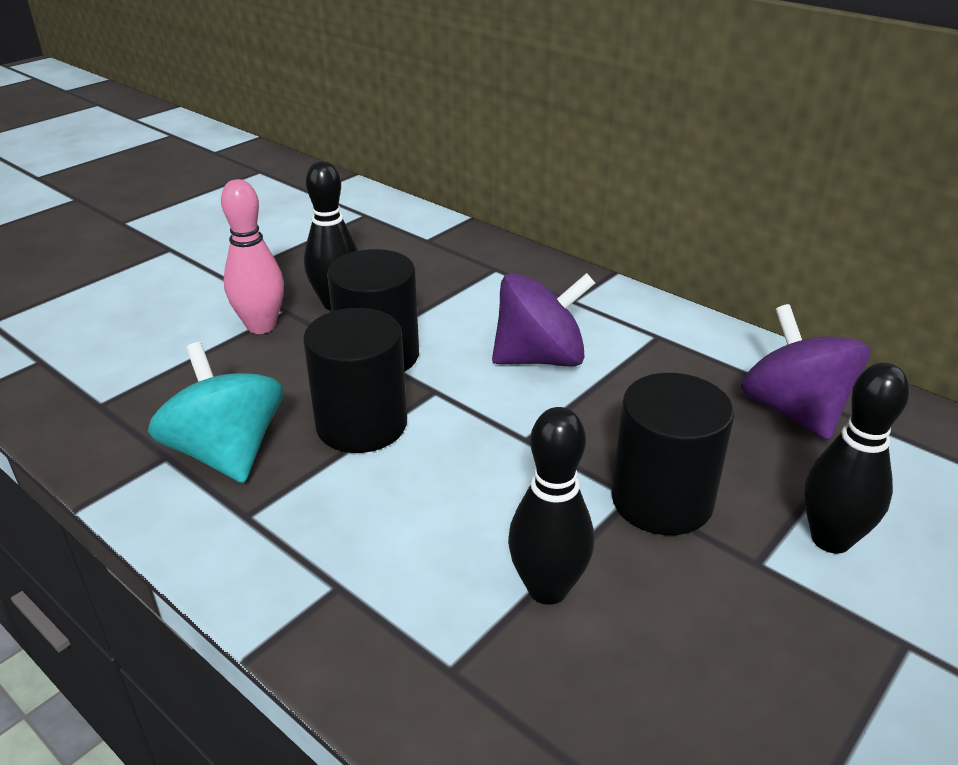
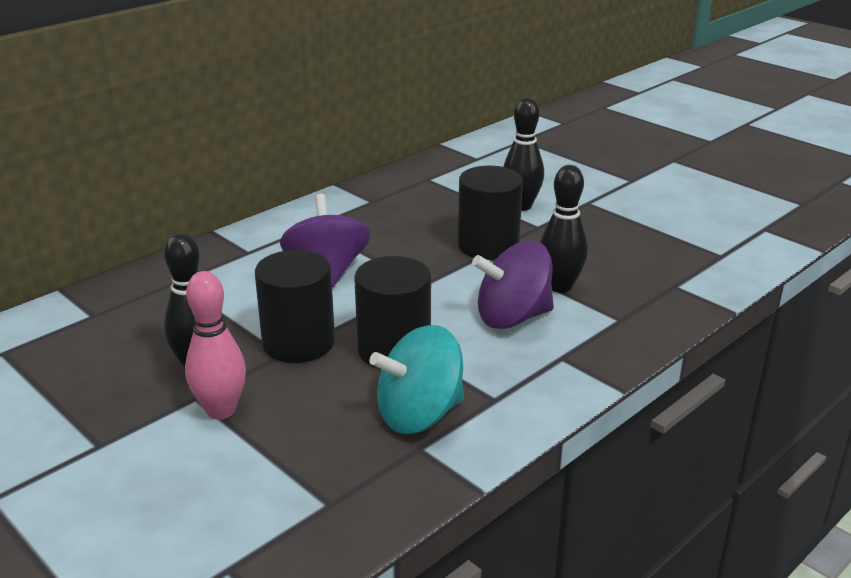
camera: 85 degrees left, 5 degrees down
(794, 411) = (411, 196): purple spinning top -> purple spinning top (513, 317)

